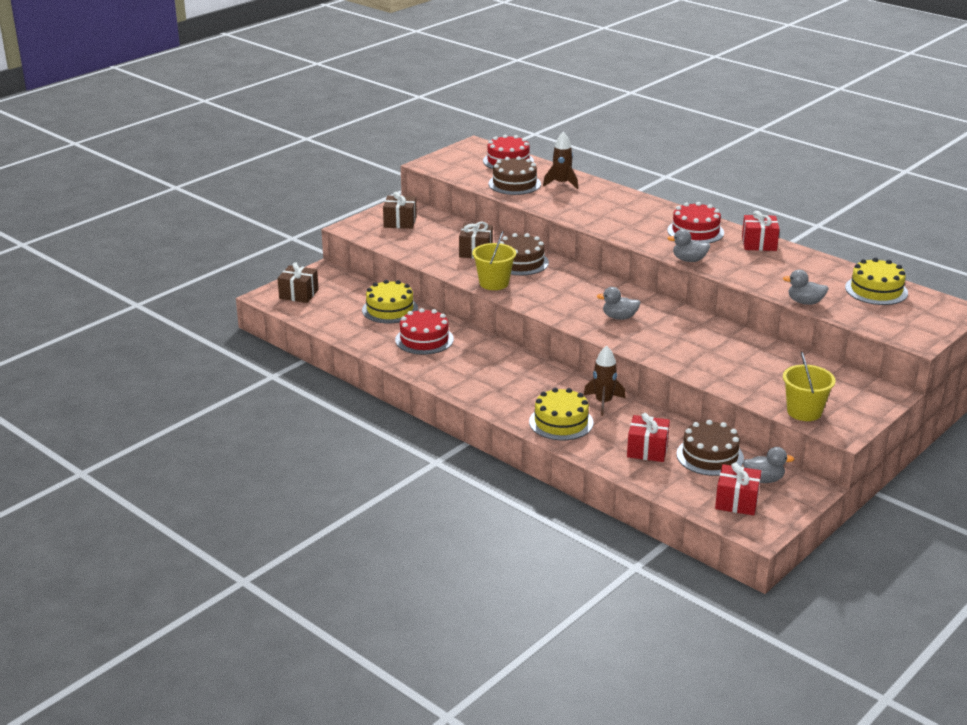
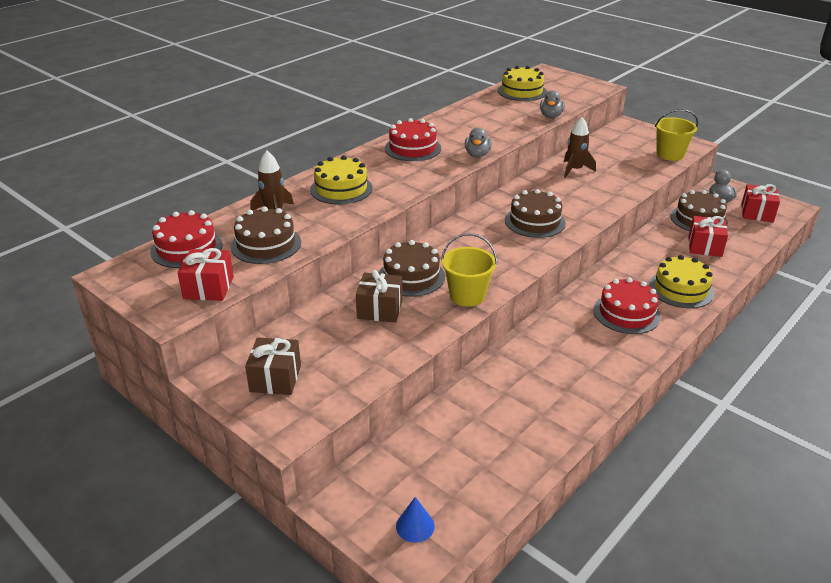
camera: 90 degrees left, 5 degrees up
(299, 294) = (415, 526): brown gift -> blue cone
(390, 309) = (459, 418): yellow cake -> yellow cake (341, 189)
(424, 339) = (536, 384): red cake -> red cake (626, 313)
(603, 402) = (635, 264): brown rocket -> brown rocket (575, 170)
(619, 317) = (535, 221): grey duck -> brown cake
(759, 244) = (439, 124): red gift -> red gift (208, 287)

